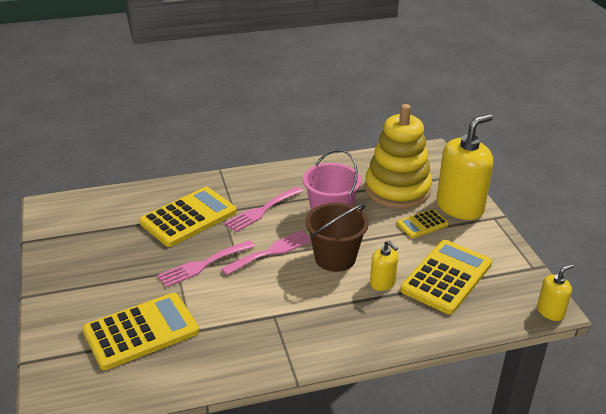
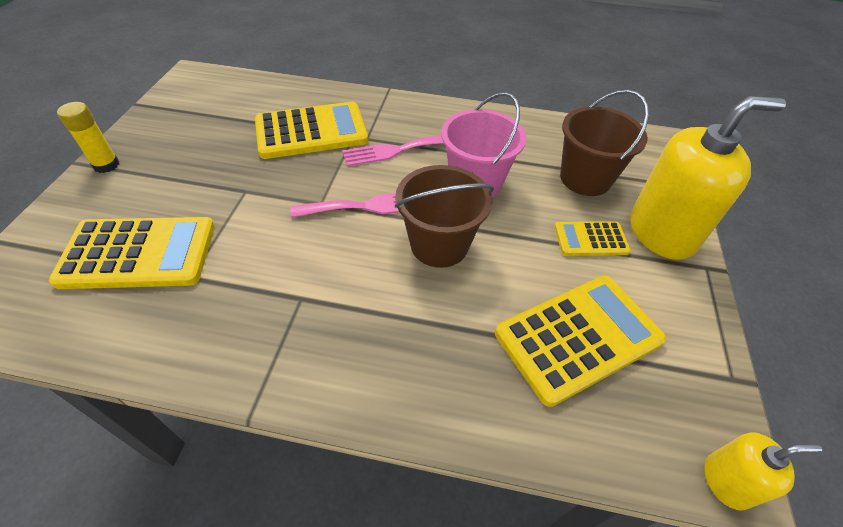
camera: 25 degrees right, 15 degrees up
(52, 289) = (106, 165): none -> yellow glue stick
(203, 265) = (278, 194): pink fork -> none
(382, 283) = (477, 308): yellow soap dispenser -> none
(397, 189) = (585, 178): yellow stacking toy -> brown bucket

